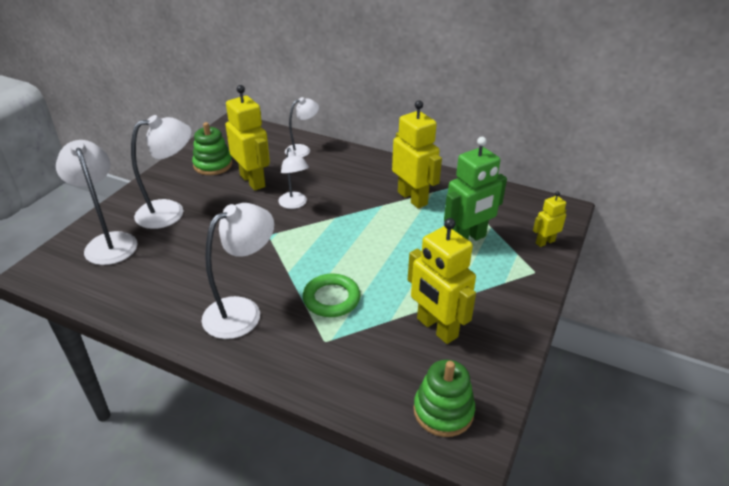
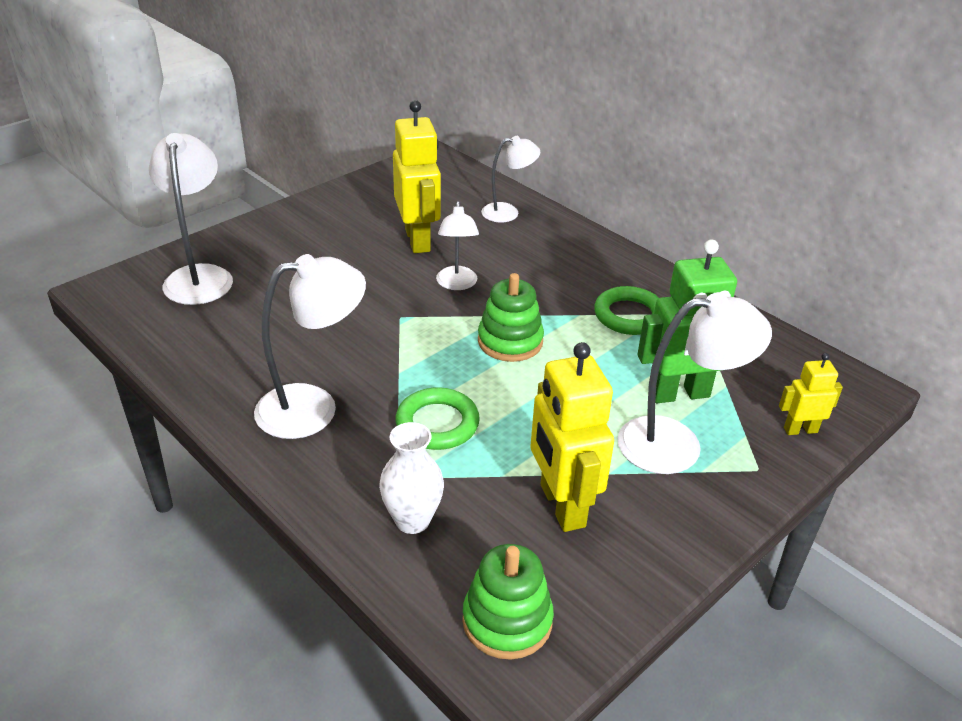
camera: 20 degrees right, 0 degrees up
(170, 212) = (292, 256): white lamp -> white lamp (677, 444)
(213, 165) = (377, 207): green stacking toy -> green stacking toy (510, 341)
(350, 366) = (412, 520): none -> white vase
(412, 198) = (629, 315): yellow robot -> green ring

